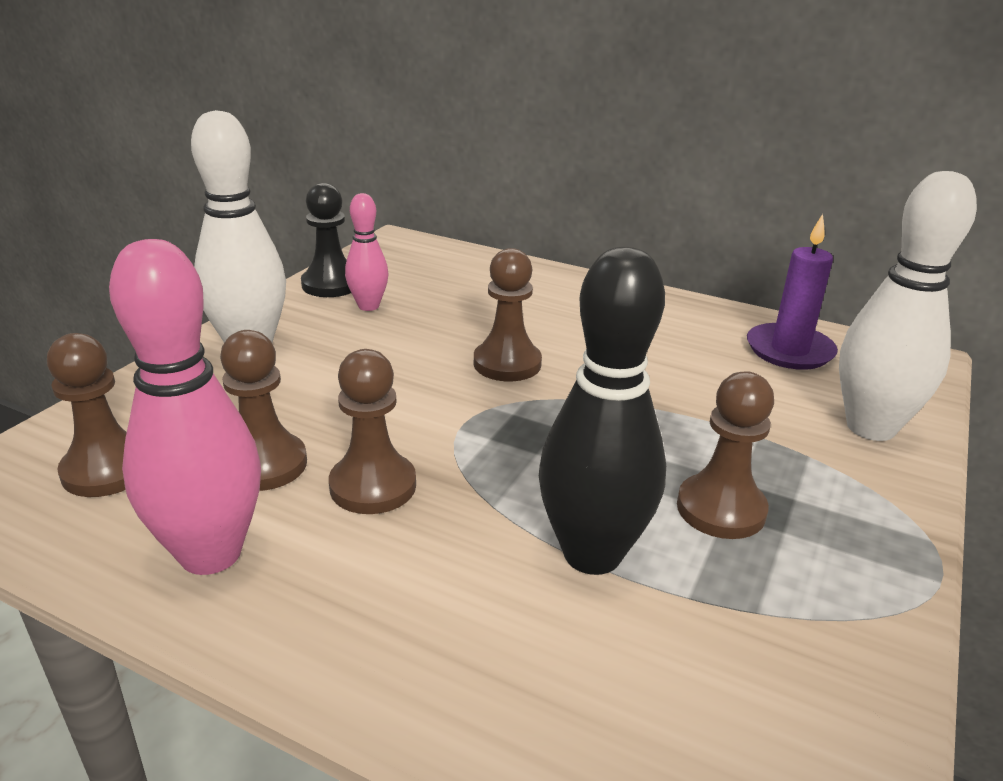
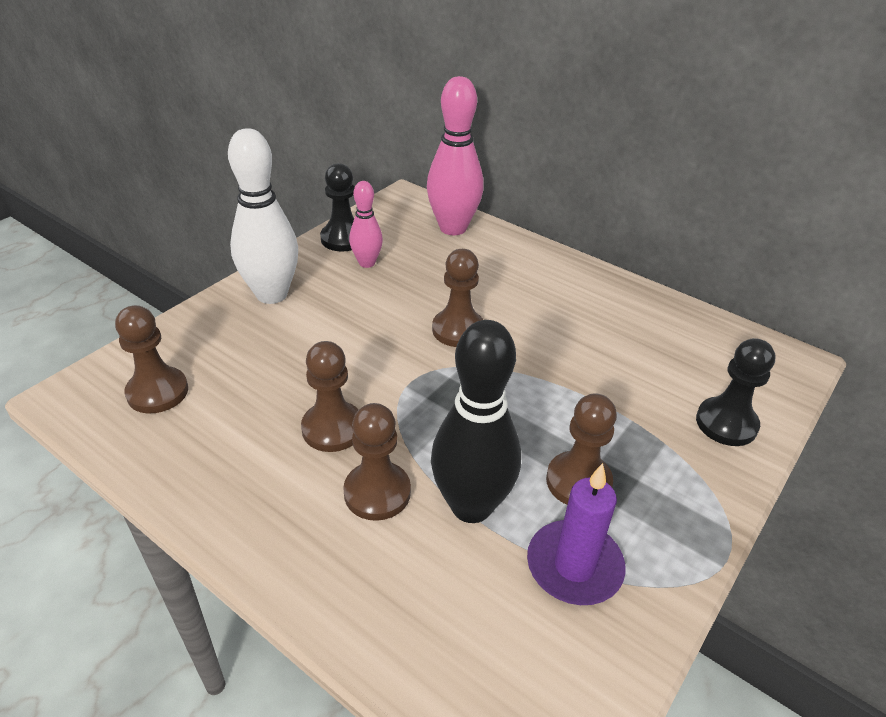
camera: 10 degrees right, 10 degrees up
(210, 554) = (214, 469): pink bowling pin -> pink bowling pin (453, 228)
(264, 464) = (262, 400): brown pawn -> brown pawn (377, 492)
(789, 350) = (689, 341): purple candle -> purple candle (574, 566)
(870, 427) = (726, 423): white bowling pin -> black pawn

